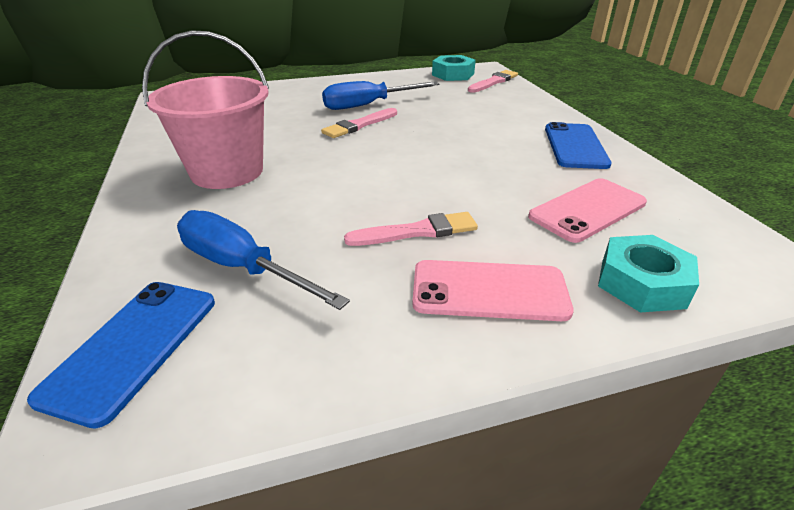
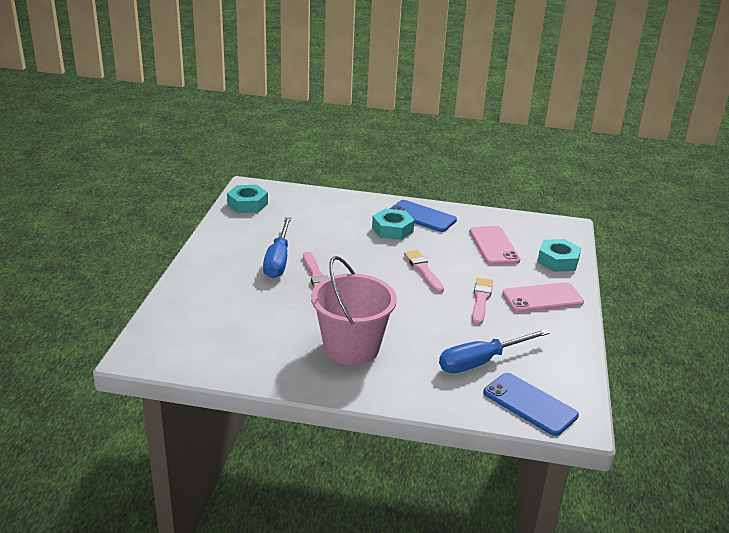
camera: 65 degrees left, 5 degrees down
(489, 291) = (542, 298): pink phone -> pink phone turned 45 degrees clockwise
(493, 82) = (285, 196): pink brush -> pink brush (423, 270)
(513, 138) = (392, 229): none -> turquoise nut

